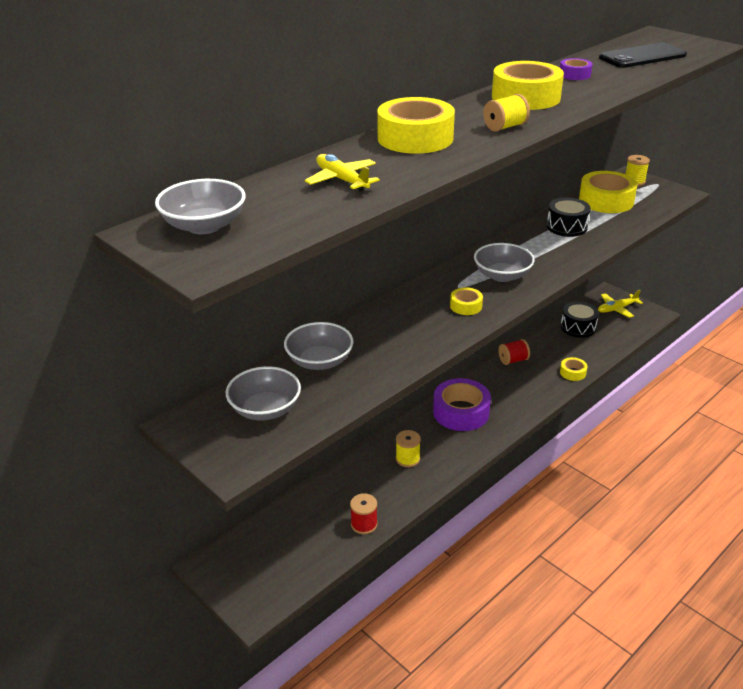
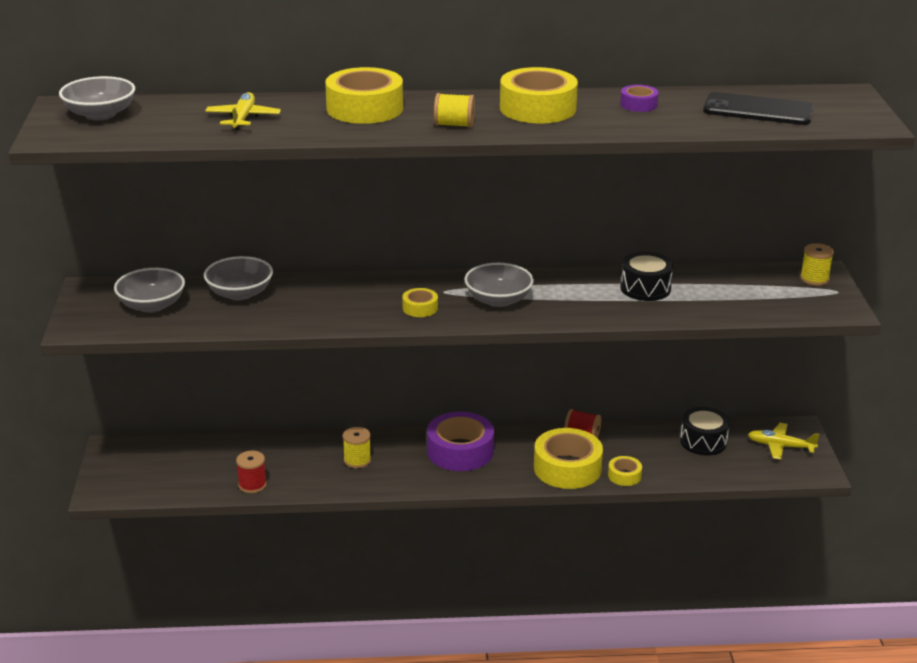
camera: 40 degrees right, 5 degrees down
(606, 201) = (740, 283): yellow tape -> yellow tape (567, 468)

